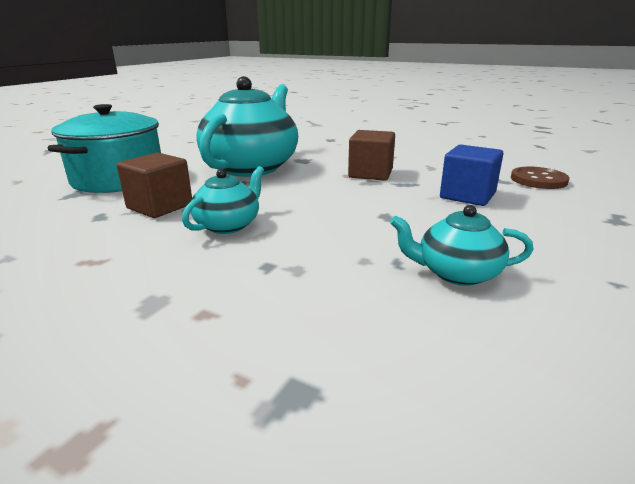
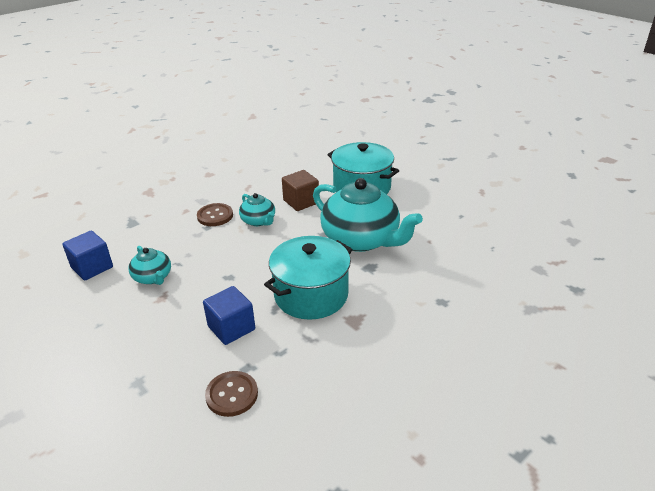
camera: 110 degrees right, 10 degrees up
(221, 268) = (215, 216): none -> brown button
(370, 174) = (311, 295): brown cube -> turquoise pot
(456, 273) = (153, 277): turquoise teapot -> turquoise teapot turned 120 degrees clockwise
(529, 374) = (92, 267): none -> blue cube

